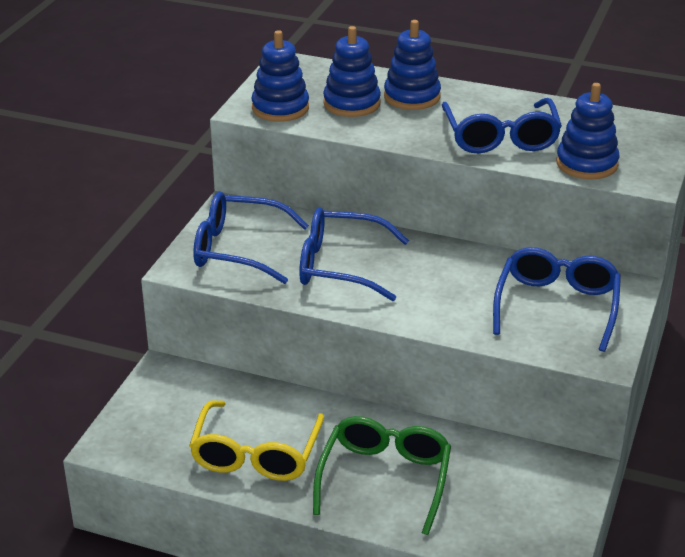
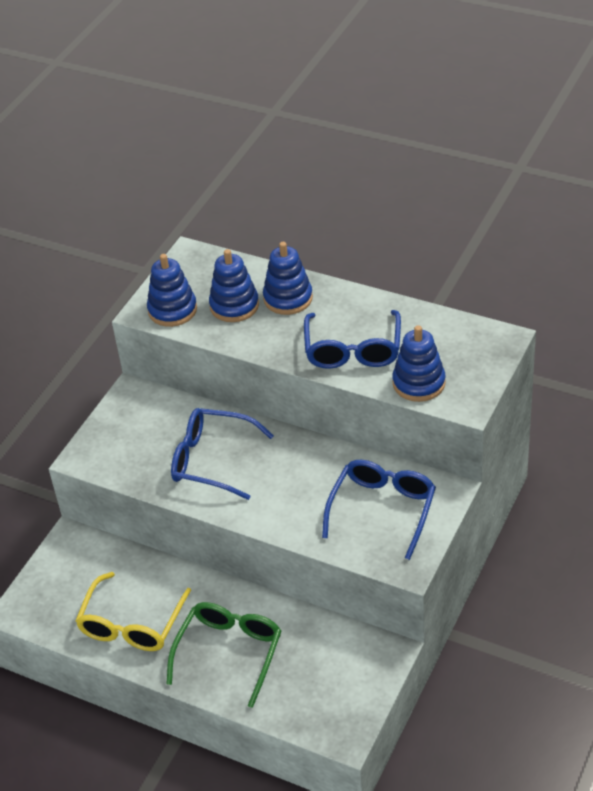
camera: 10 degrees right, 10 degrees up
(238, 249) = (131, 439): blue glasses -> none

